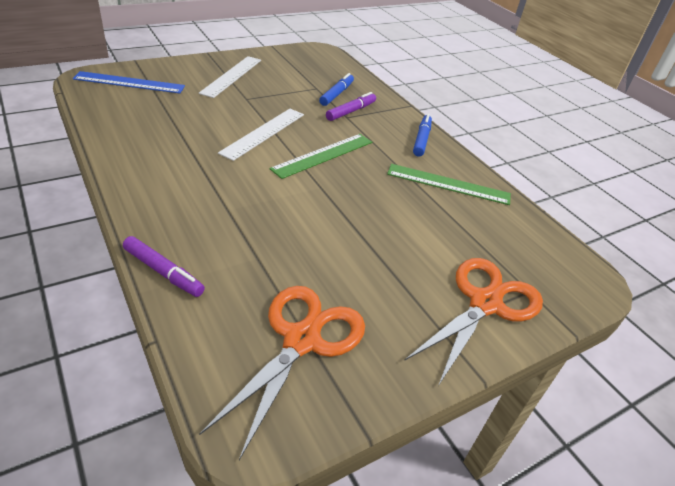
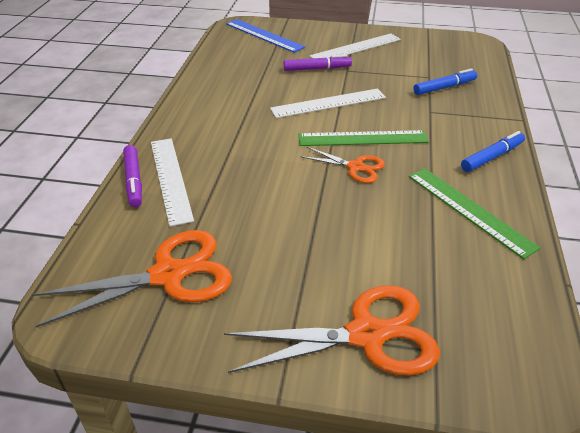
camera: 45 degrees right, 0 degrees up
(200, 254) = (171, 179): none -> white ruler
(343, 181) = (355, 167): none -> orange scissors
(351, 111) = (440, 107): purple marker -> purple marker (317, 69)

